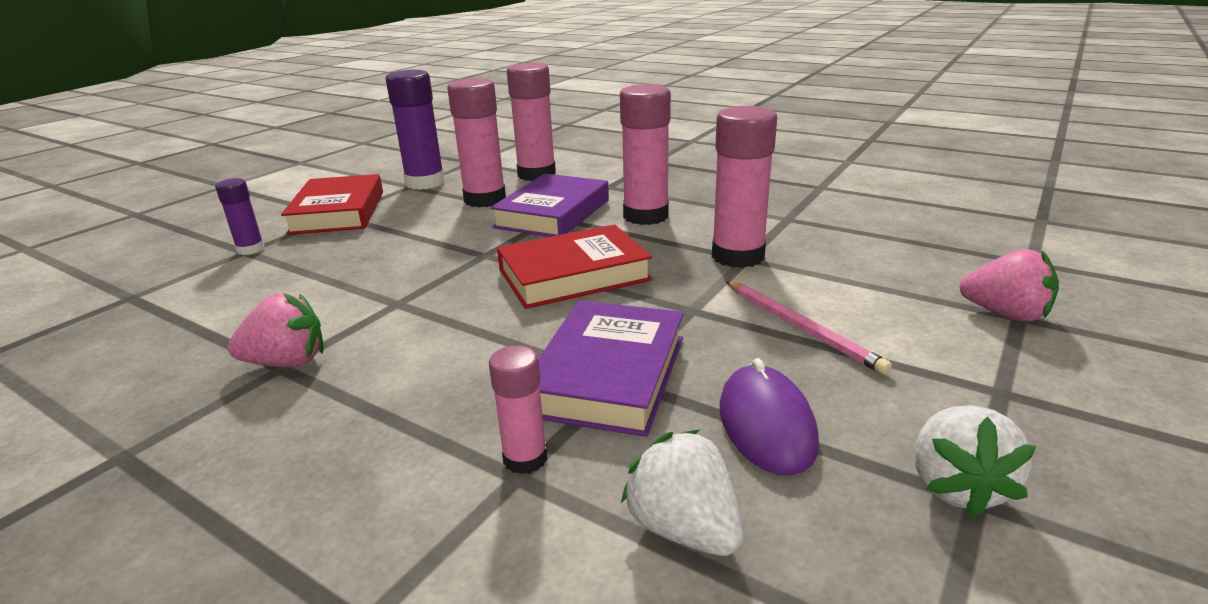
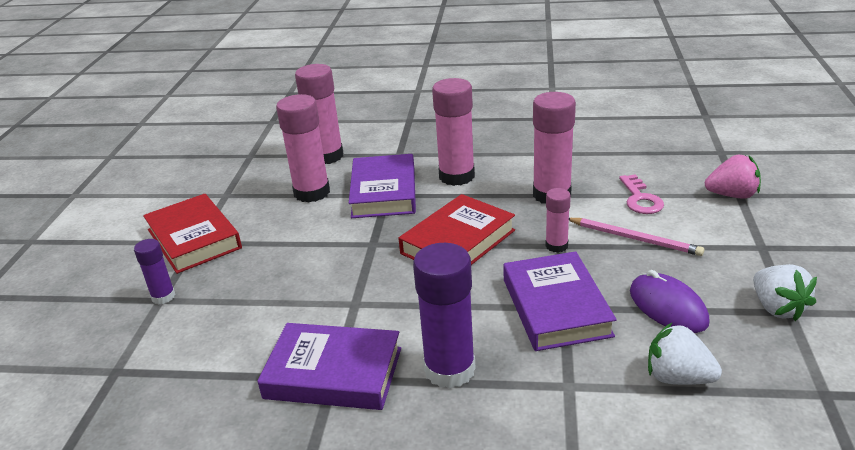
camera: 25 degrees left, 5 degrees up
(287, 362) = (333, 373): pink strawberry -> purple book
(425, 183) = (236, 188): purple glue stick -> purple glue stick (449, 369)
(525, 458) = (562, 374): pink glue stick -> pink glue stick (556, 246)
(854, 287) = (640, 199): none -> pink key

